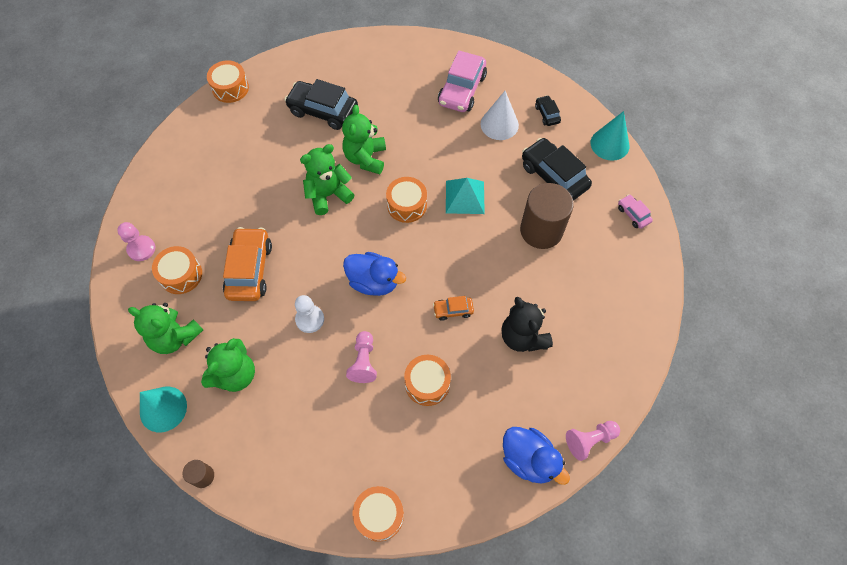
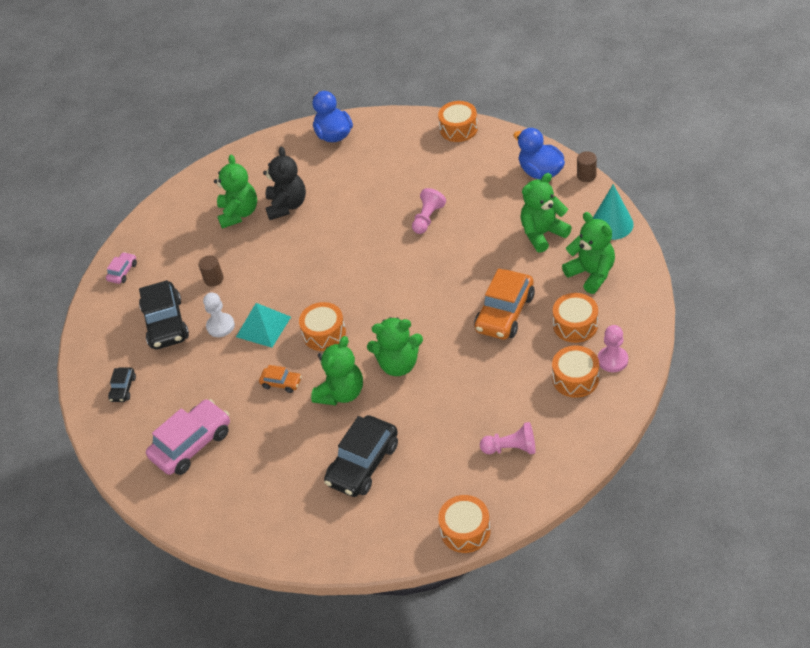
camera: 150 degrees left, 15 degrees down
(310, 319) = (462, 259): white pawn -> white pawn (220, 326)
(323, 111) = (363, 464): black car -> black car turned 75 degrees clockwise
(374, 282) = (390, 274): blue duck -> blue duck (540, 172)
(427, 383) = (383, 193): orange drum -> orange drum (575, 378)
(453, 310) = (332, 237): orange car -> orange car (281, 383)
(499, 124) = (179, 391): white cone -> none
(541, 230) = (213, 279): brown cylinder -> brown cylinder, size x0.45
(567, 312) = (239, 213): none -> green teddy bear
(589, 440) = (282, 136): pink pawn -> pink pawn (511, 448)
(609, 144) = (88, 340): turquoise cone -> none
(633, 214) = (123, 272): pink car -> pink car turned 150 degrees counterclockwise

